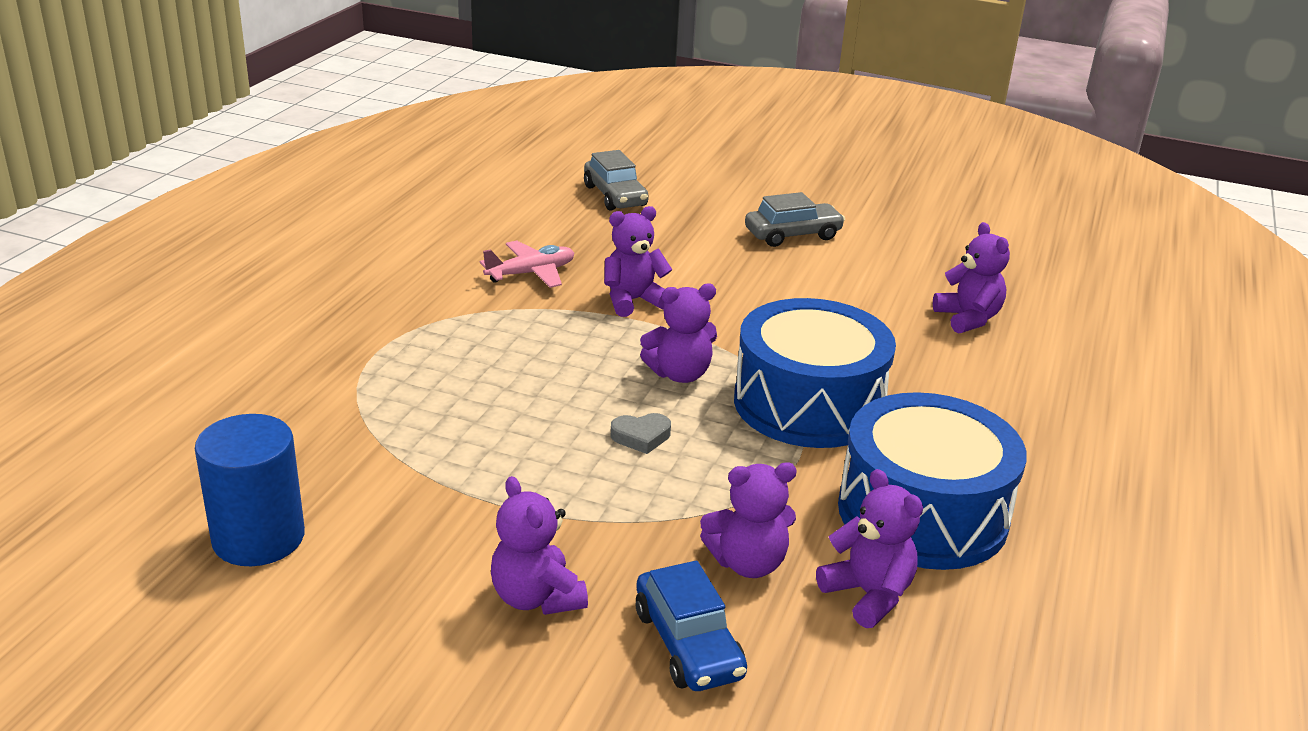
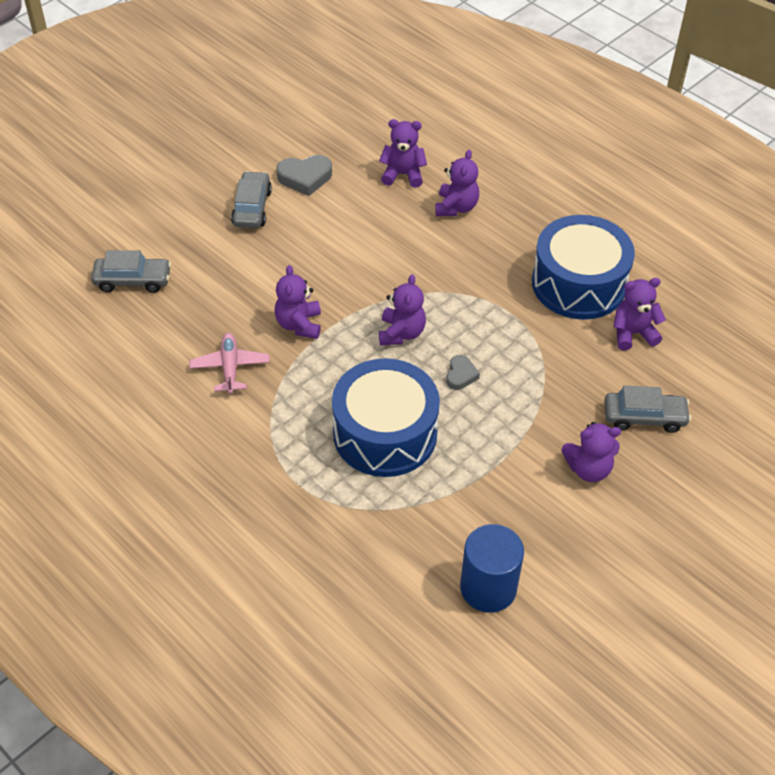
camera: 65 degrees left, 20 degrees up
(688, 643) = (644, 417): blue car -> grey car
(747, 563) = (592, 370): purple teddy bear -> purple teddy bear (456, 207)
(808, 404) = (460, 286): blue drum -> blue drum (385, 433)
(880, 256) = (305, 178): none -> grey heart

